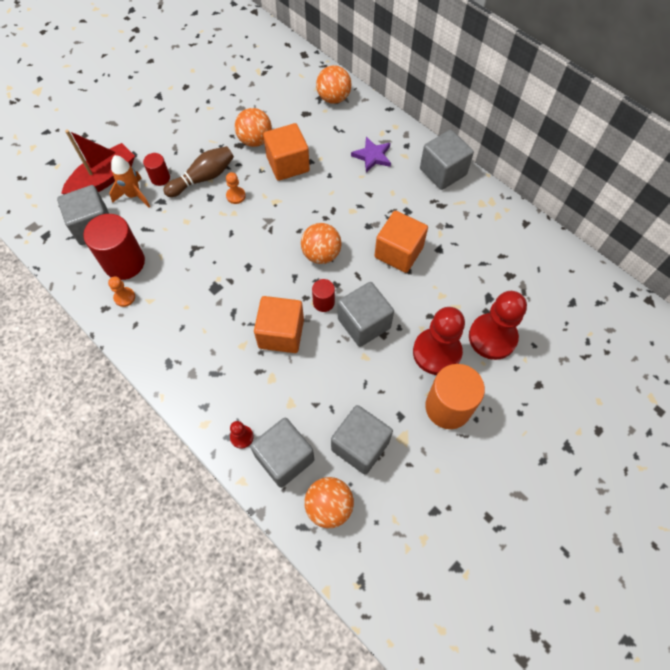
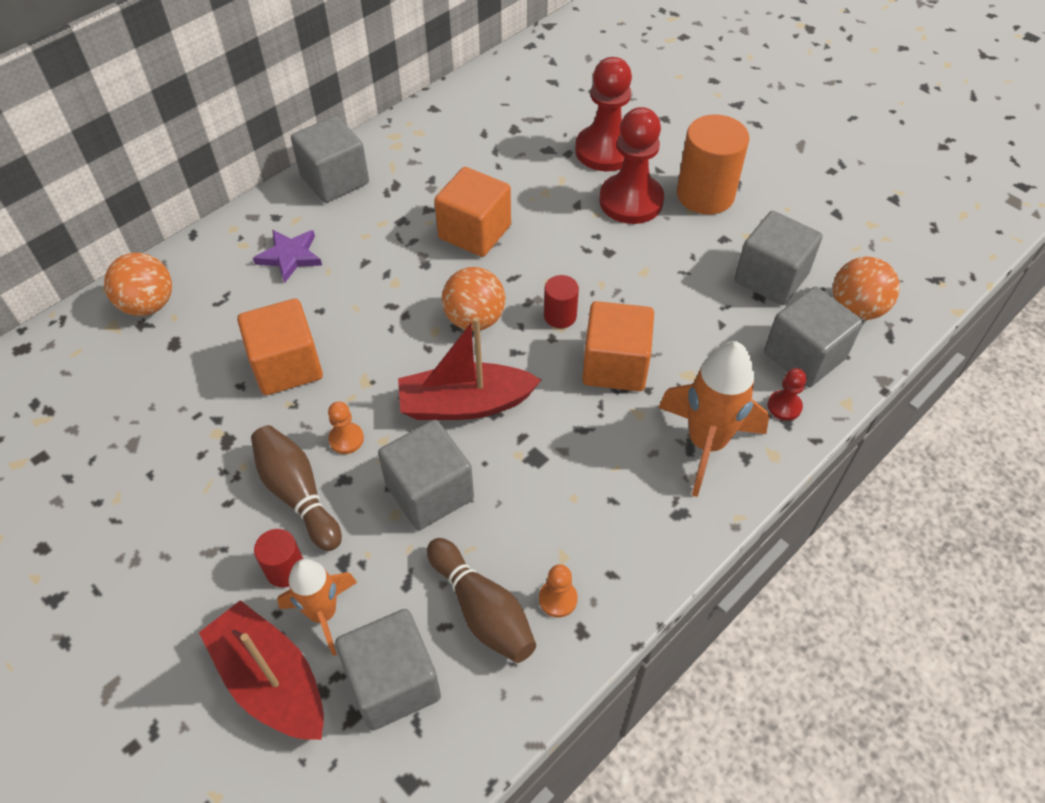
camera: 90 degrees left, 10 degrees down
(124, 262) = (482, 610): red cylinder -> brown bowling pin
(216, 383) = (706, 443): none -> orange rocket
(255, 140) = (221, 416): orange ball -> none
(256, 251) = (465, 404): none -> red boat
(364, 323) = (592, 271): grey cube -> grey cube (429, 492)

